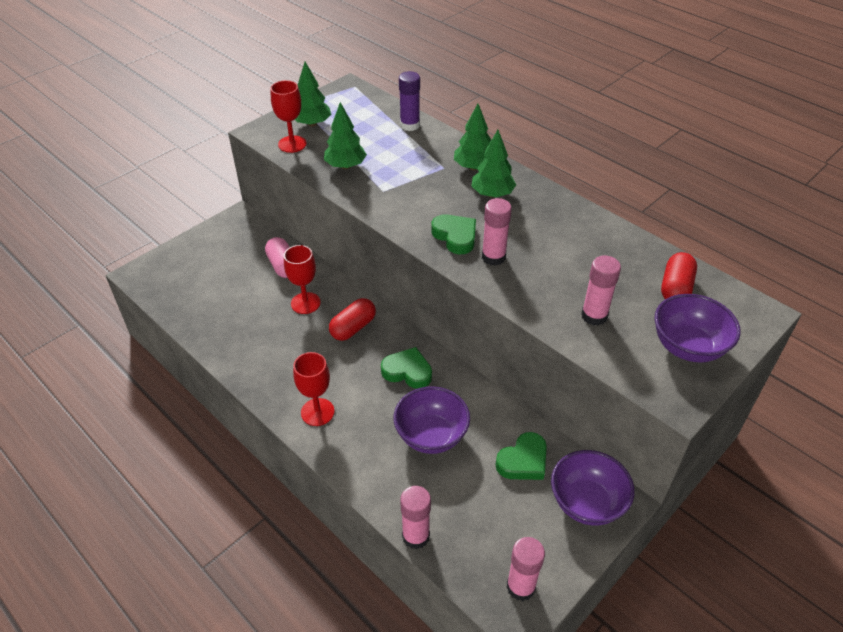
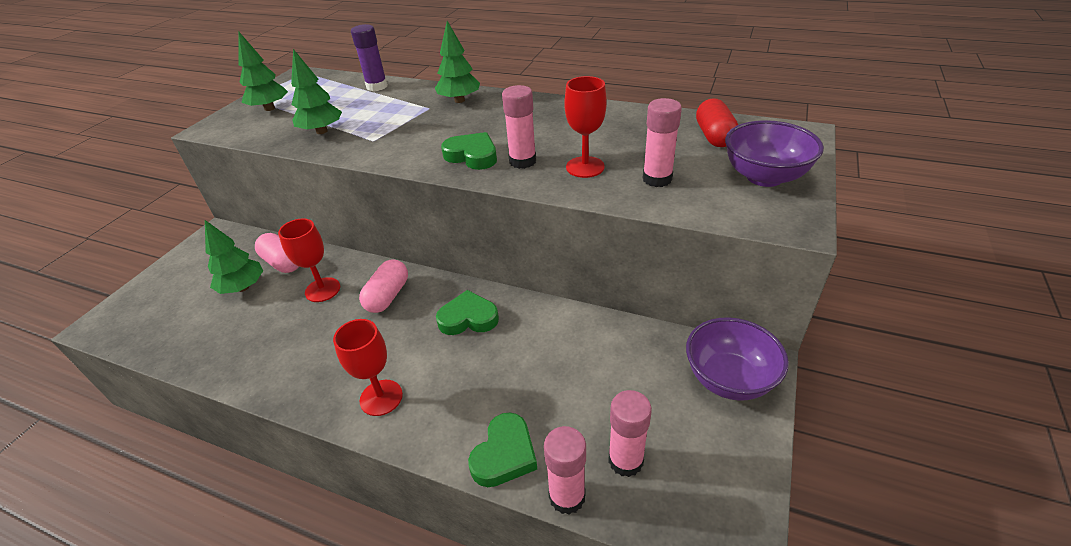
camera: 20 degrees left, 5 degrees down
(292, 144) = (252, 129): red goblet -> red goblet (585, 167)
(353, 328) = (387, 296): red capsule -> pink capsule
(431, 436) = (527, 374): purple bowl -> none
(492, 194) = (490, 115): green tree -> green tree (243, 287)
(521, 587) = (720, 503): pink glue stick -> pink glue stick (625, 460)
(523, 461) = (639, 362): green heart -> green heart (504, 454)

